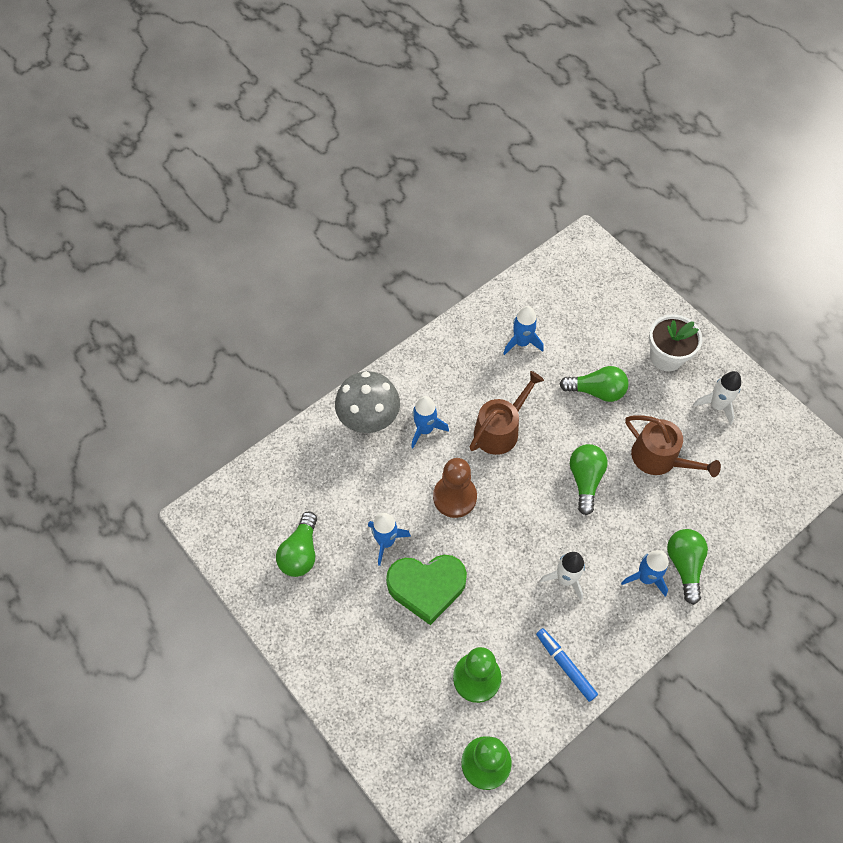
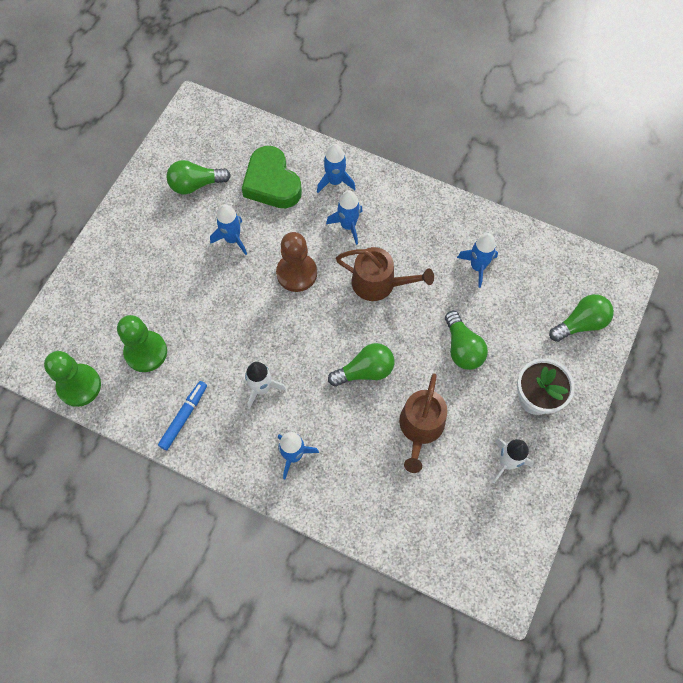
camera: 65 degrees right, 5 degrees up
(369, 420) = (335, 181): grey mushroom -> blue rocket
(426, 587) = (206, 285): green heart -> green heart (272, 183)
(684, 565) = (321, 486): green light bulb -> green light bulb (580, 323)

